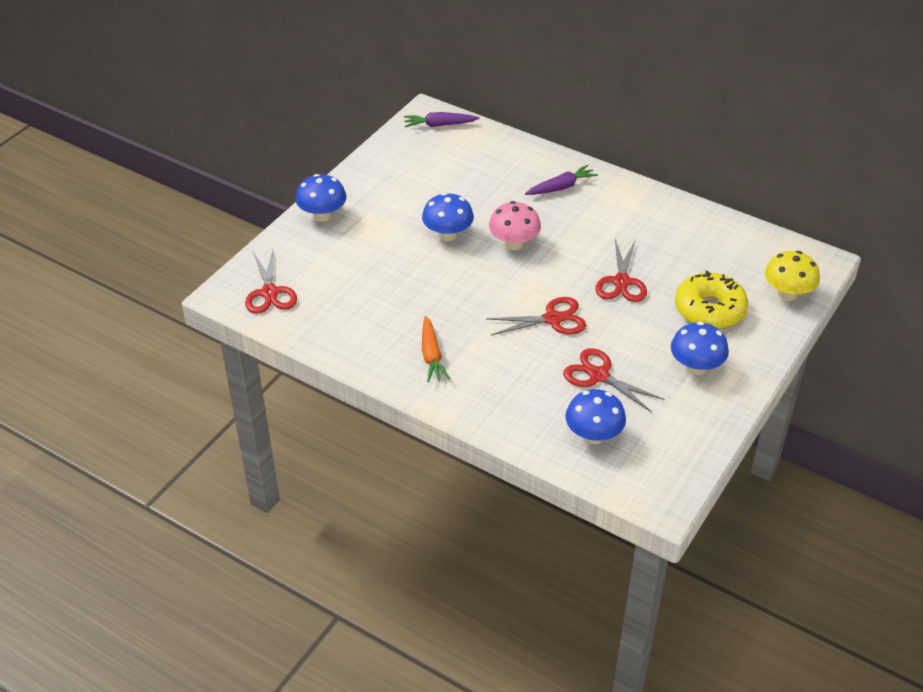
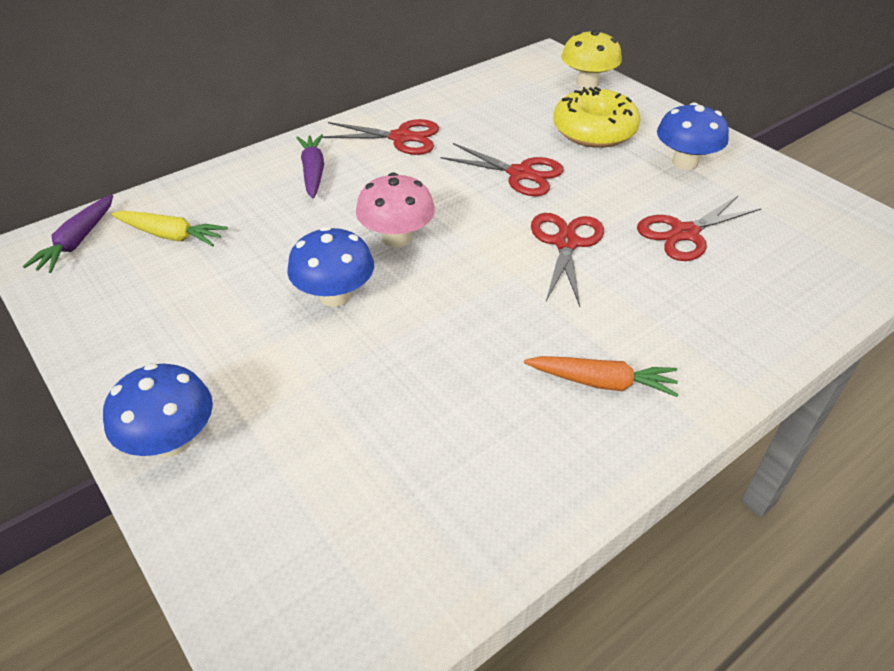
camera: 70 degrees left, 0 degrees up
(270, 293) = (340, 587): red scissors -> red scissors (401, 138)
(464, 155) = (171, 235): none -> yellow carrot
(593, 435) = (793, 265): blue mushroom -> none

